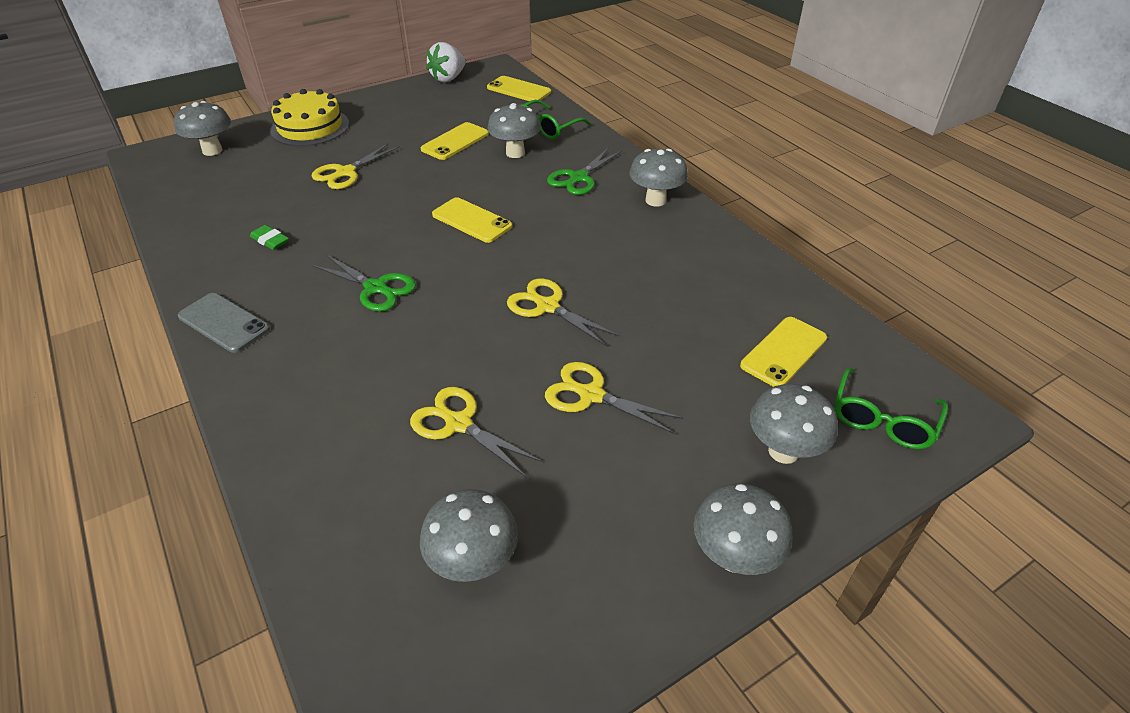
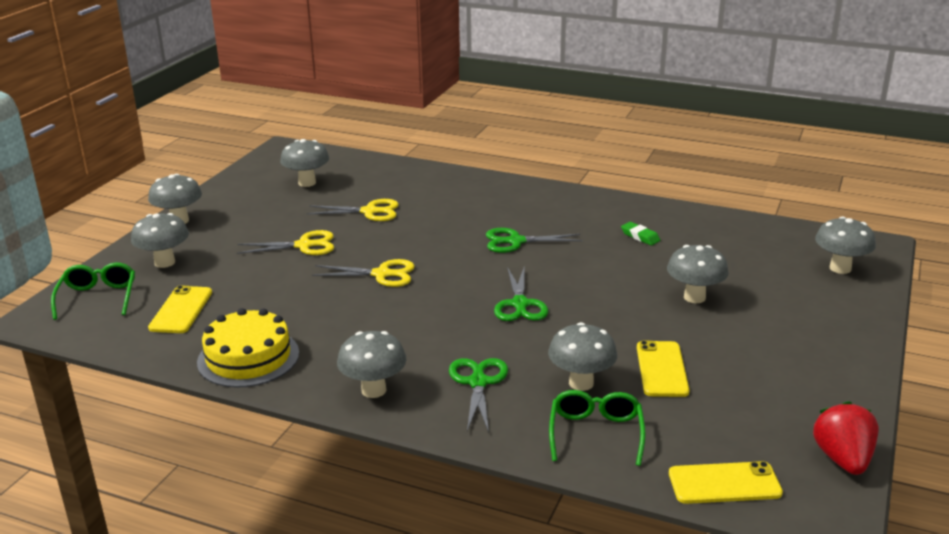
camera: 145 degrees right, 15 degrees down
(224, 323) = (573, 197): grey phone -> none
(270, 240) = (640, 236): green eraser -> green eraser turned 45 degrees clockwise
(310, 127) = (824, 322): yellow cake -> yellow cake (248, 357)
(345, 173) = (694, 297): yellow scissors -> grey mushroom
(448, 78) = (843, 459): white strawberry -> red strawberry
(472, 220) = (520, 304): yellow phone -> green scissors

